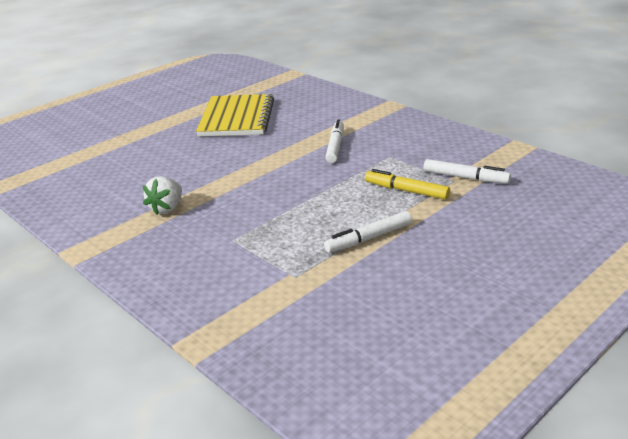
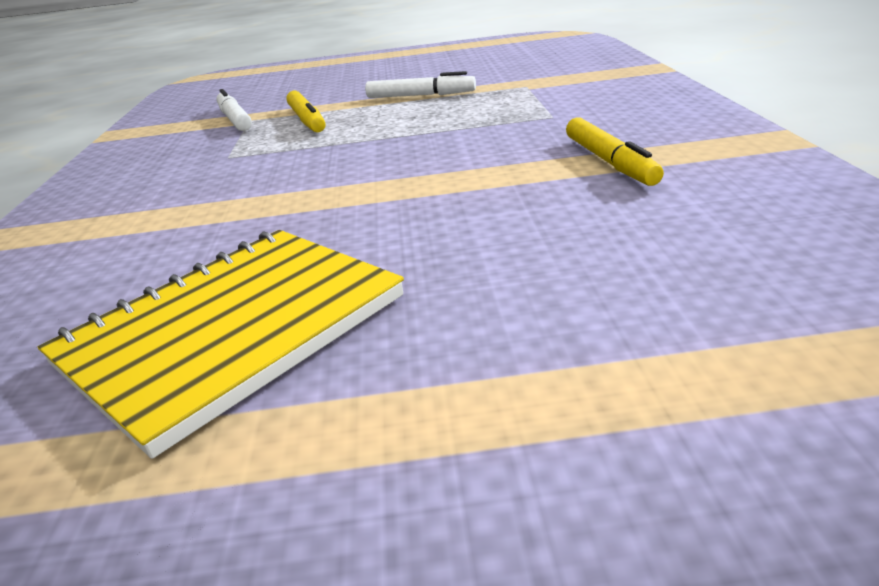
camera: 140 degrees left, 0 degrees up
(167, 208) = (609, 162): white strawberry -> yellow marker
(335, 146) = (244, 187): white marker -> none

